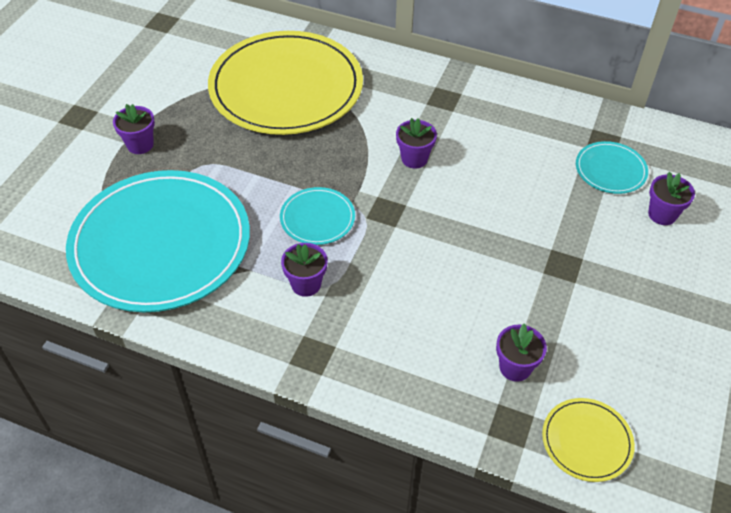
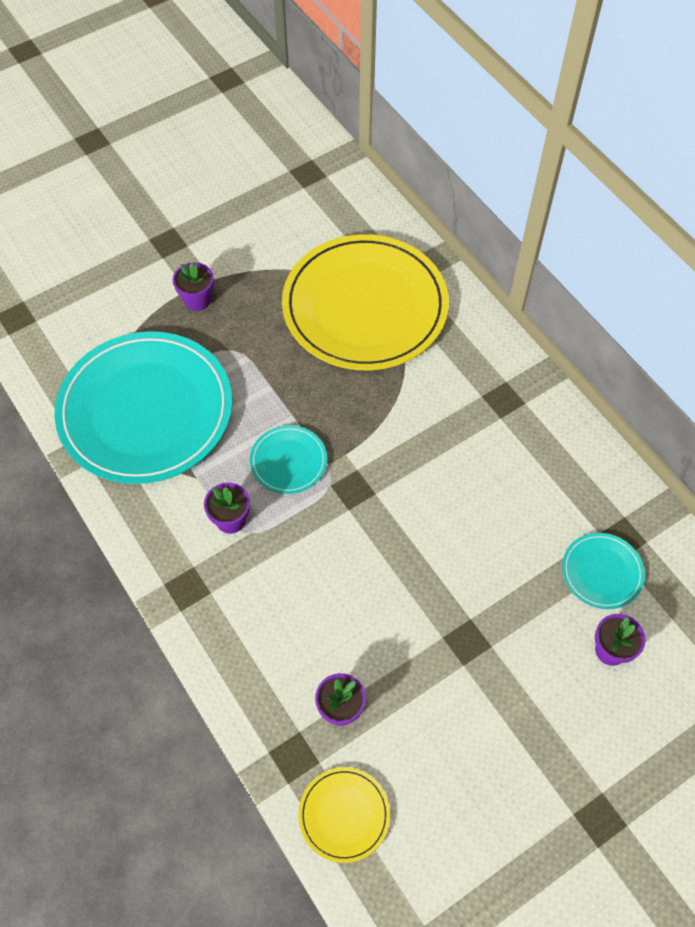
camera: 35 degrees right, 10 degrees up
(414, 159) = (421, 449): purple flower pot -> none

